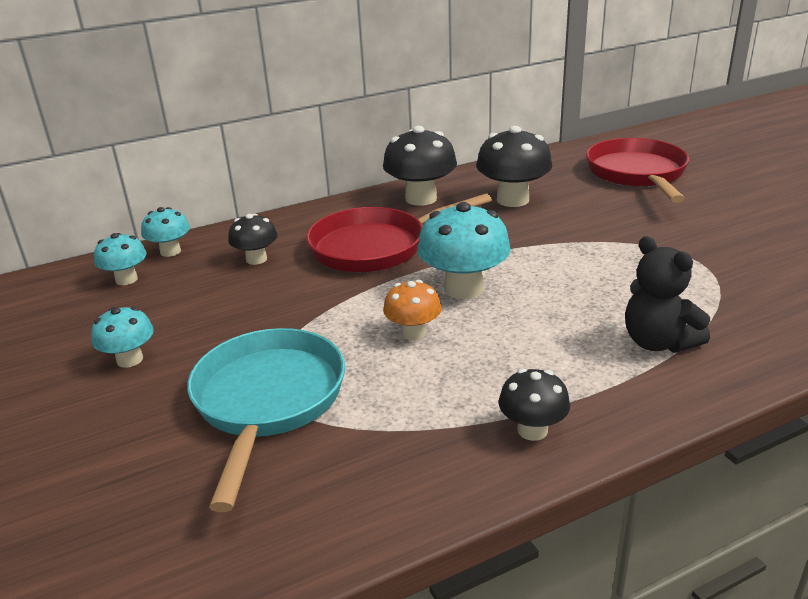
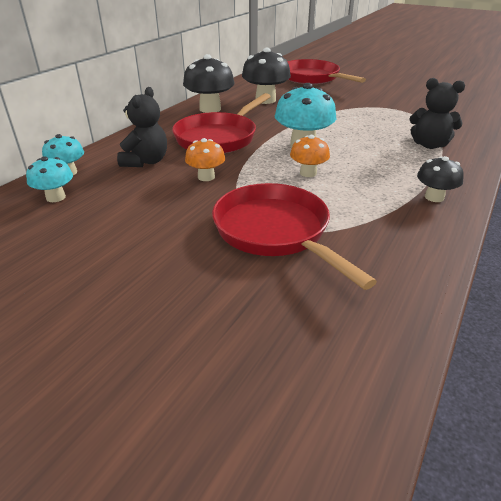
camera: 35 degrees left, 5 degrees up
(130, 359) = (137, 242): turquoise mushroom -> none
(256, 259) = (146, 162): black mushroom -> black teddy bear
(268, 401) = (275, 232): turquoise pan -> red pan
(291, 300) = (206, 177): none -> orange mushroom

